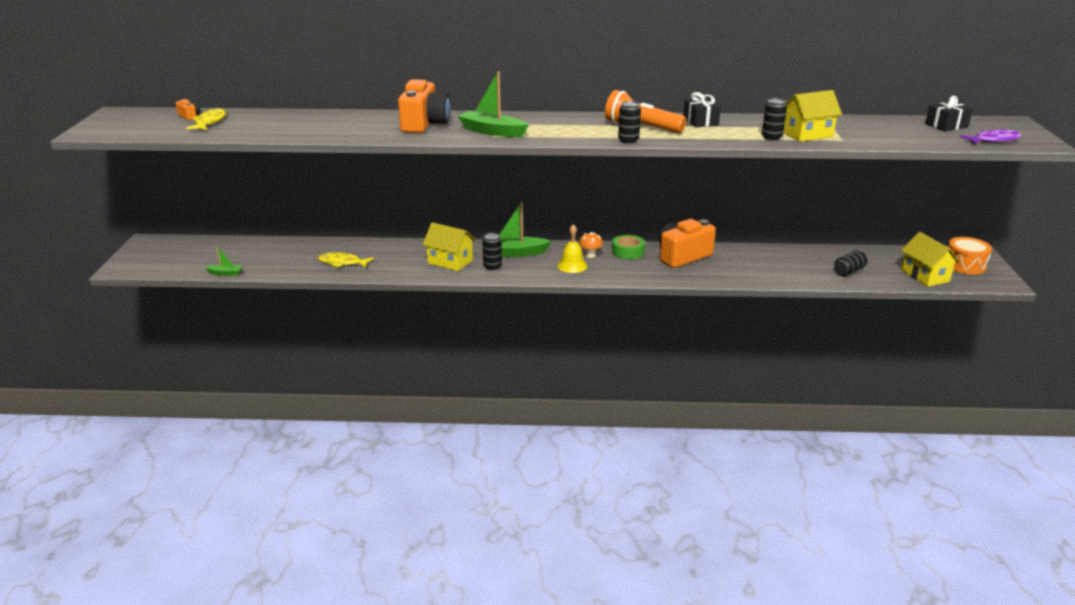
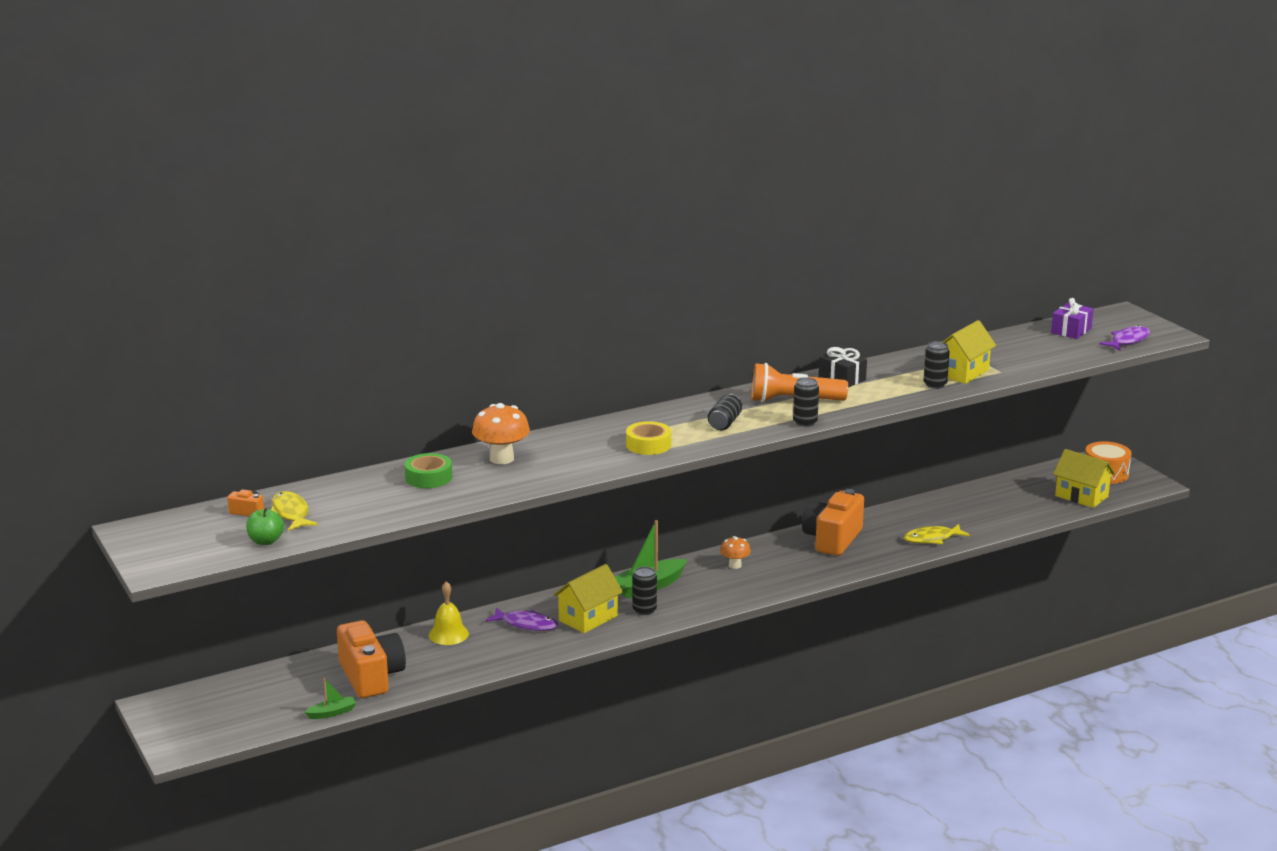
camera: 30 degrees left, 5 degrees down
(167, 132) = (266, 541): none -> green apple
(342, 263) = (461, 657): yellow fish -> yellow fish (932, 539)
(384, 120) = (501, 459): none -> orange mushroom
(407, 255) = (526, 624): none -> purple fish
(424, 124) = (557, 453): orange camera -> orange camera (371, 677)
(450, 262) = (588, 618): yellow house -> yellow house turned 45 degrees counterclockwise
(492, 131) = (648, 445): green boat -> yellow tape
(572, 266) = (730, 583): yellow bell -> yellow bell (448, 634)
(628, 251) = (770, 549): green tape -> green tape (428, 477)
(849, 271) = (1009, 510): black can -> black can (725, 423)
(946, 125) = (1071, 330): black gift -> purple gift

